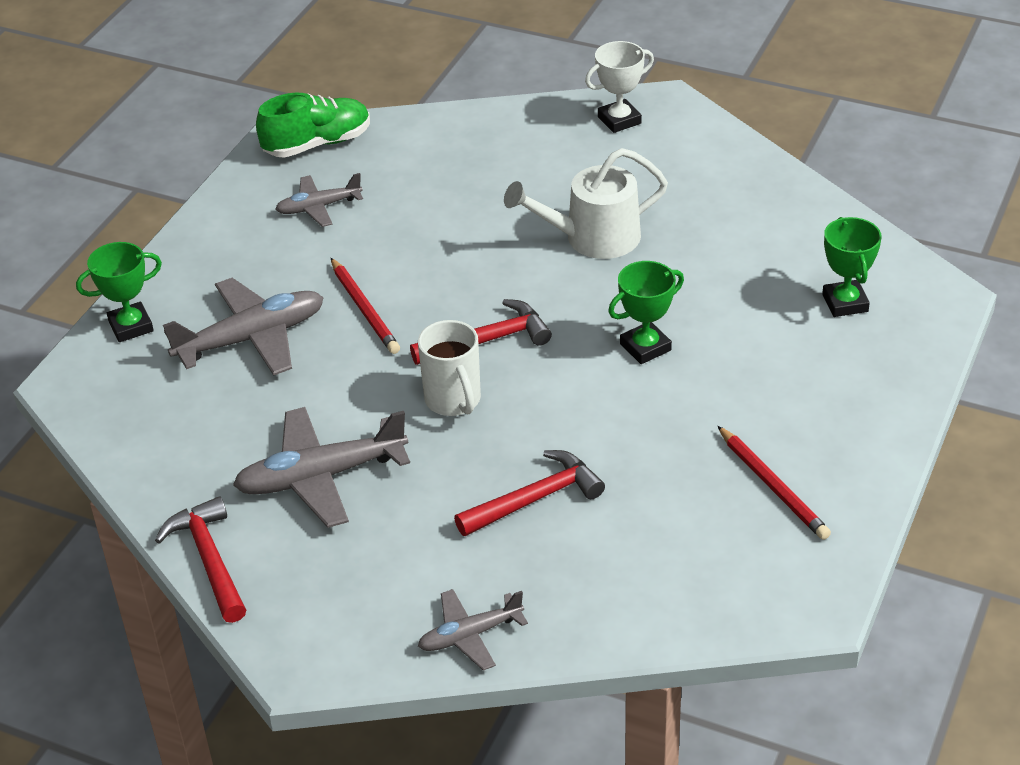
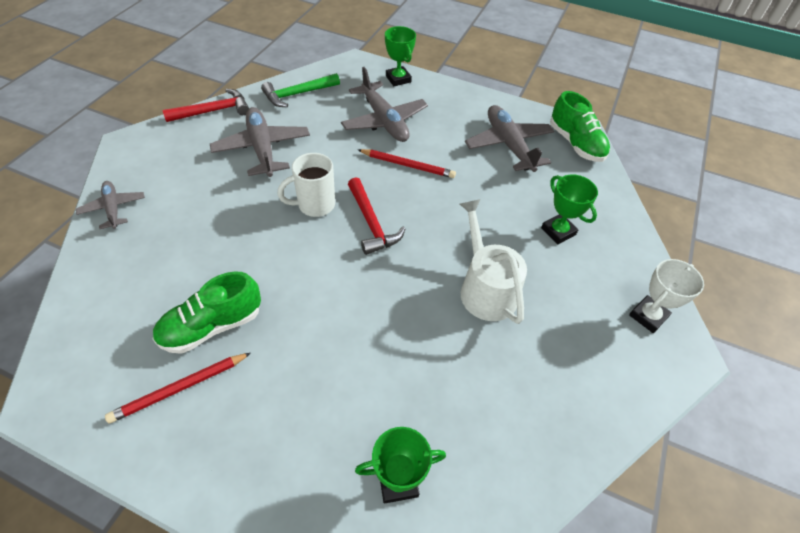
camera: 85 degrees right, 10 degrees up
(166, 451) = (297, 94): none -> green hammer
(318, 207) = (508, 145): grey plane -> grey plane, size x1.71
(364, 309) = (407, 165): red pencil -> red pencil turned 135 degrees counterclockwise
(535, 498) = (214, 242): red hammer -> none
(619, 120) = (648, 316): white trophy -> white trophy turned 75 degrees clockwise
(645, 347) = (354, 314): green trophy -> green trophy (558, 231)
(681, 474) = (212, 326): none -> green shoe

